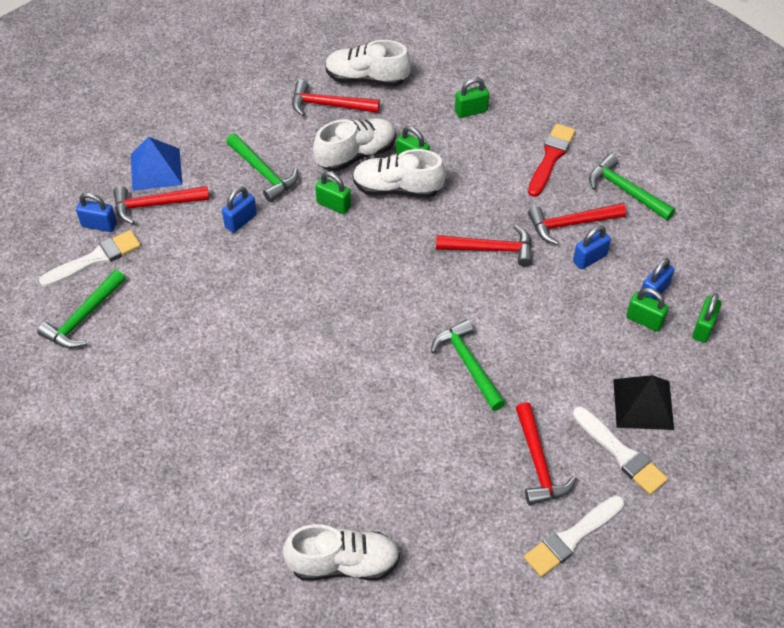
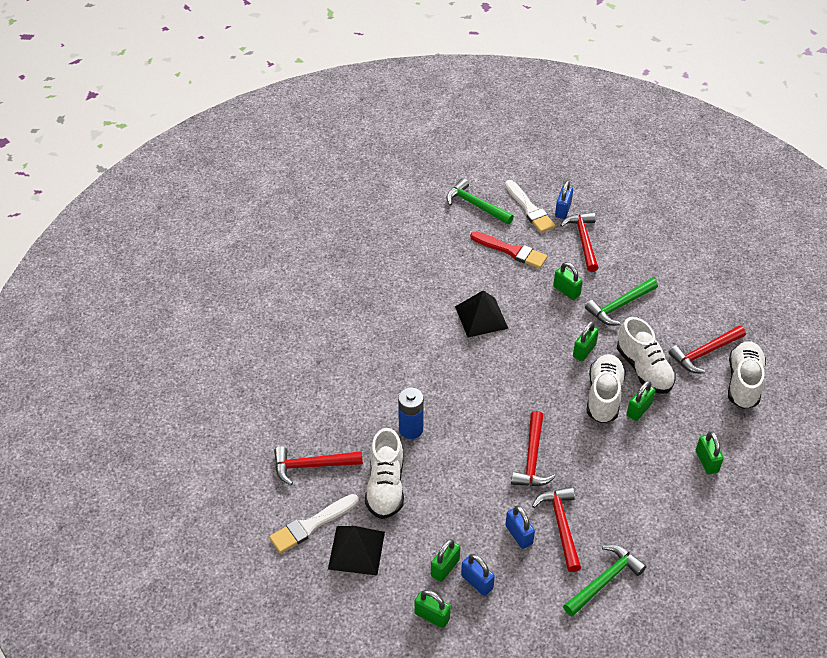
camera: 95 degrees right, 5 degrees down
(156, 169) = (621, 240): blue pyramid -> none
(241, 221) = (566, 291): blue padlock -> green padlock
(287, 303) = (481, 317): none -> black pyramid
(329, 105) = (705, 353): red hammer -> red hammer turned 135 degrees counterclockwise
(344, 563) = (253, 341): white shoe -> white shoe (385, 486)
(468, 364) = (411, 429): green hammer -> blue battery
(551, 158) = (647, 521): red brush -> red brush (511, 251)
(571, 537) = (244, 479): white brush -> none

